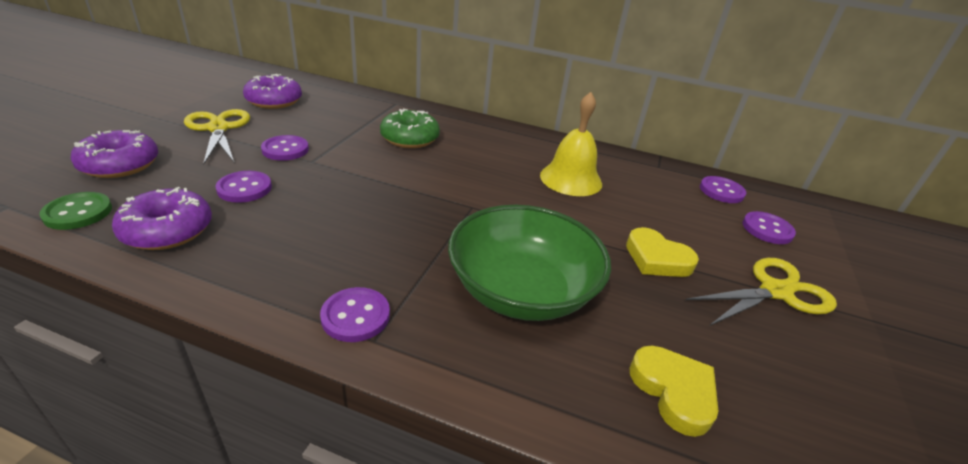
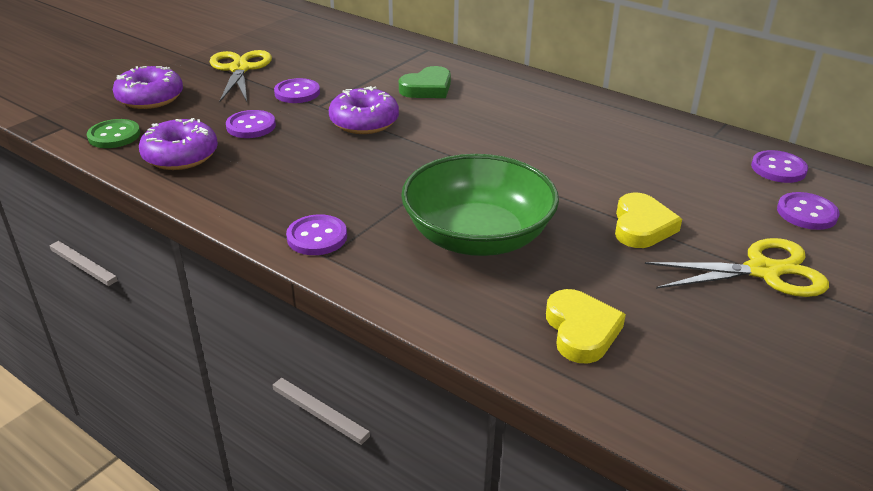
camera: 20 degrees right, 0 degrees up
(274, 101) = (299, 43): purple donut -> purple donut (364, 122)
(410, 138) = (427, 88): green donut -> green heart
(571, 179) = (591, 142): yellow bell -> none
(657, 258) = (641, 226): yellow heart -> yellow heart turned 135 degrees counterclockwise

